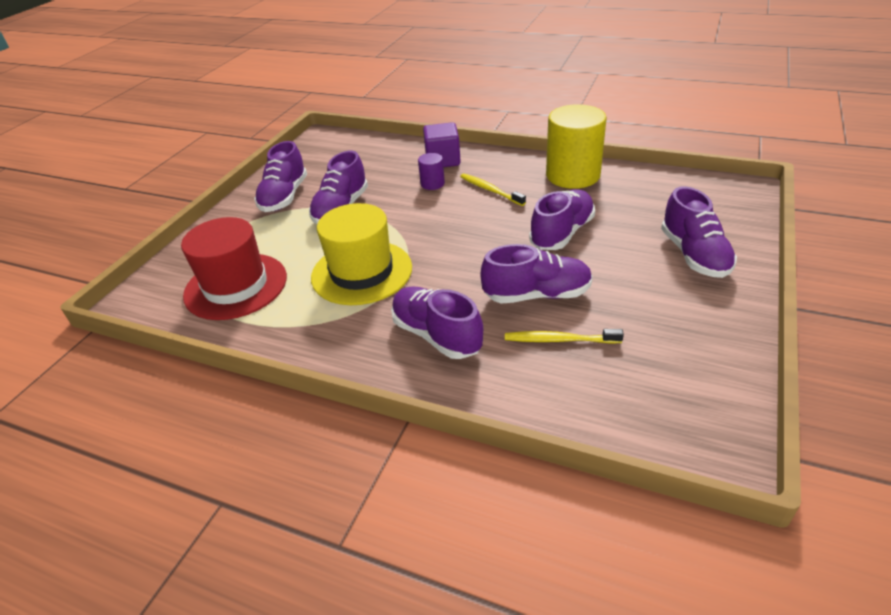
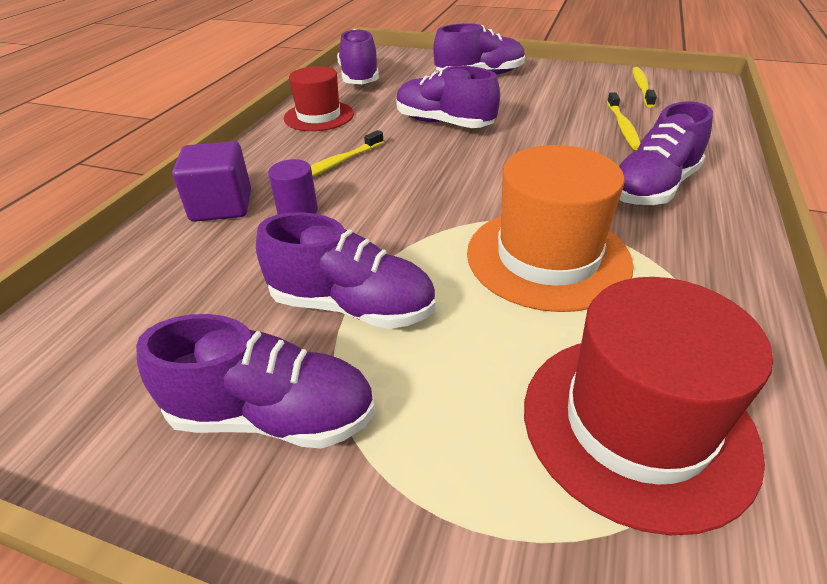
camera: 95 degrees left, 0 degrees up
(362, 272) = (547, 257): yellow hat -> orange hat
(537, 295) = (558, 136): purple shoe -> purple shoe (359, 78)
(573, 175) = (319, 116): yellow cylinder -> red hat
(682, 378) = (641, 87): none -> yellow toothbrush

